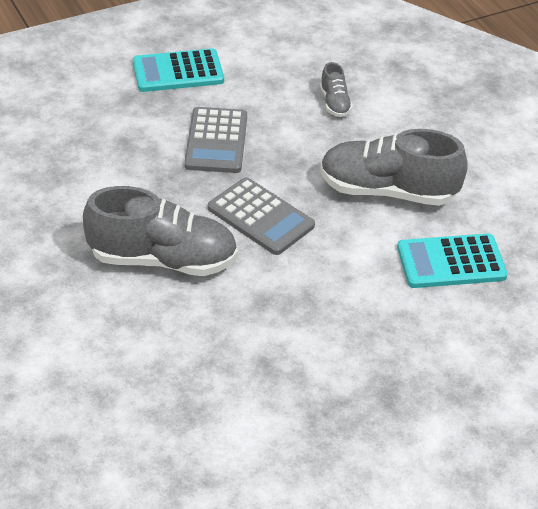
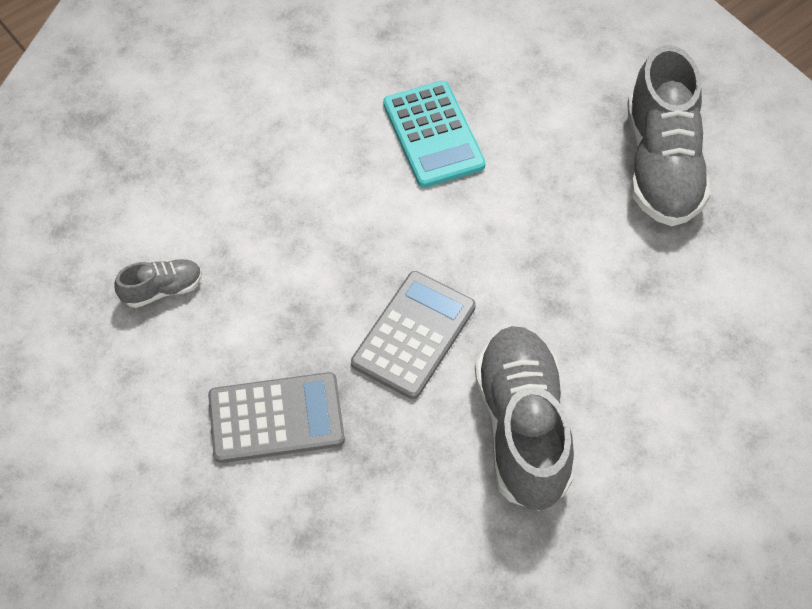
camera: 100 degrees left, 15 degrees up
(178, 72) = (123, 507): turquoise calculator -> none
(387, 191) = (329, 208): grey shoe -> grey shoe (661, 164)

